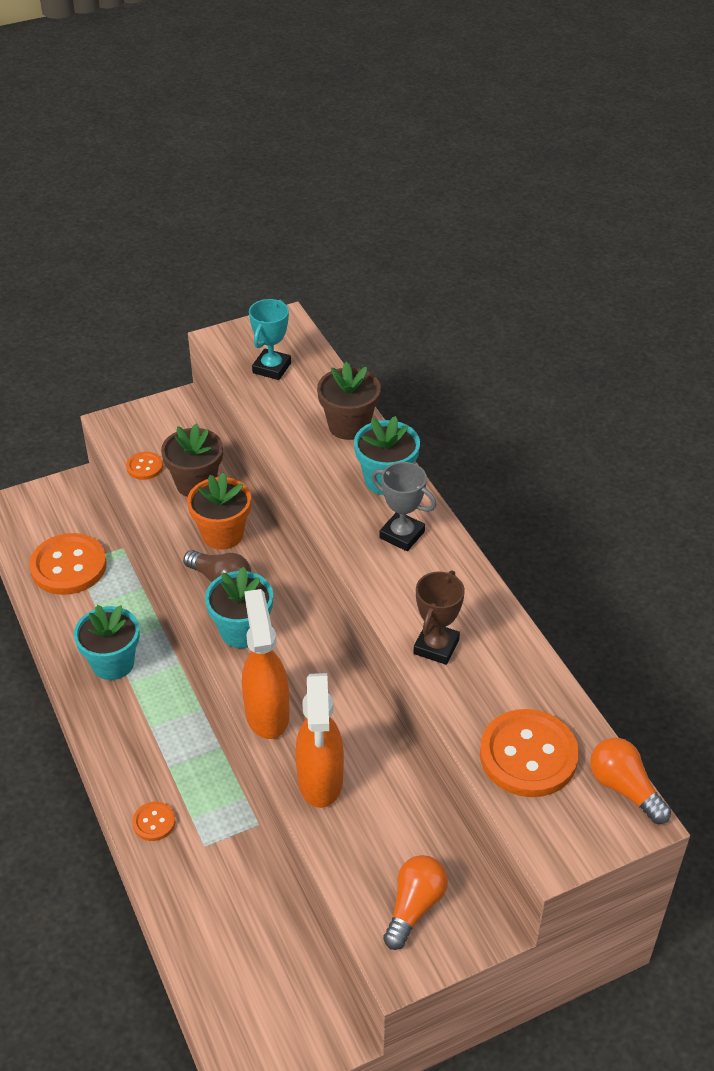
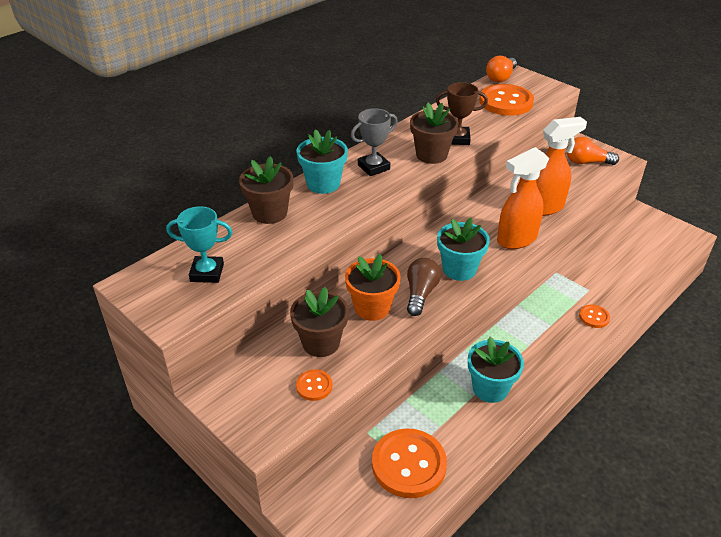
camera: 110 degrees left, 5 degrees down
(402, 535) = (373, 167): grey trophy -> grey trophy turned 45 degrees clockwise
(405, 602) = (431, 155): none -> brown flower pot

